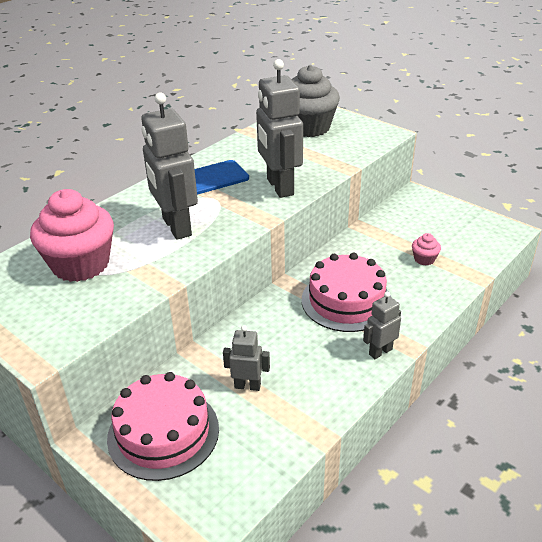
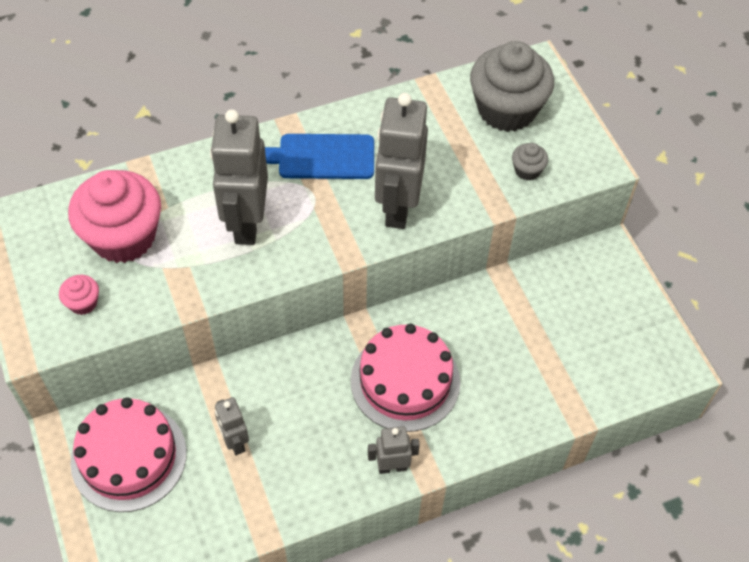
camera: 25 degrees right, 20 degrees up
(247, 386) = (235, 442): grey robot -> grey robot turned 150 degrees counterclockwise
(347, 147) = (527, 170): none -> grey cupcake
(424, 259) = (537, 363): pink cupcake -> pink cupcake (83, 303)

